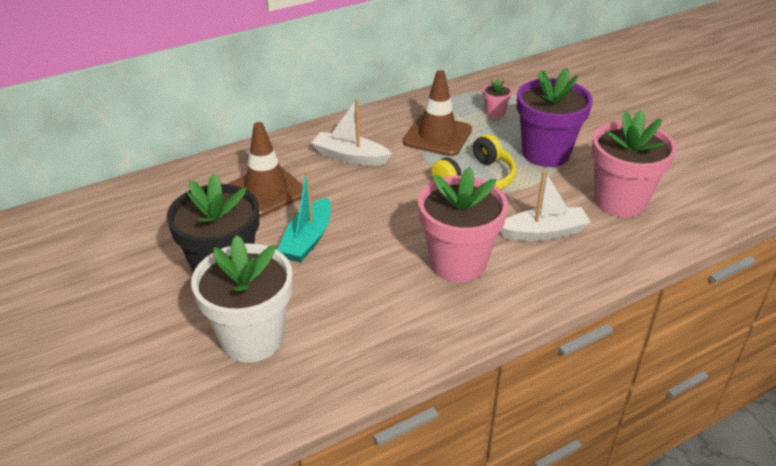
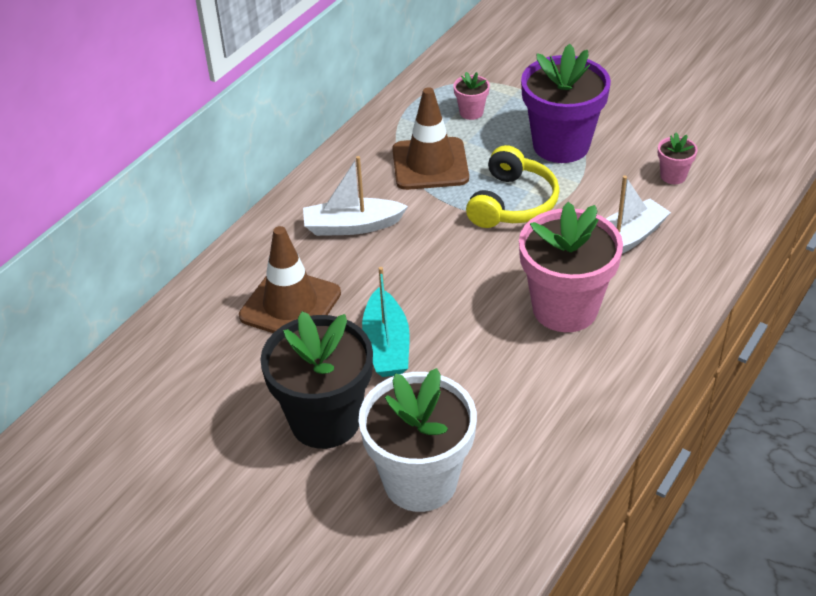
camera: 25 degrees left, 5 degrees up
(620, 201) = (673, 176): pink flower pot -> pink flower pot, size x0.44

